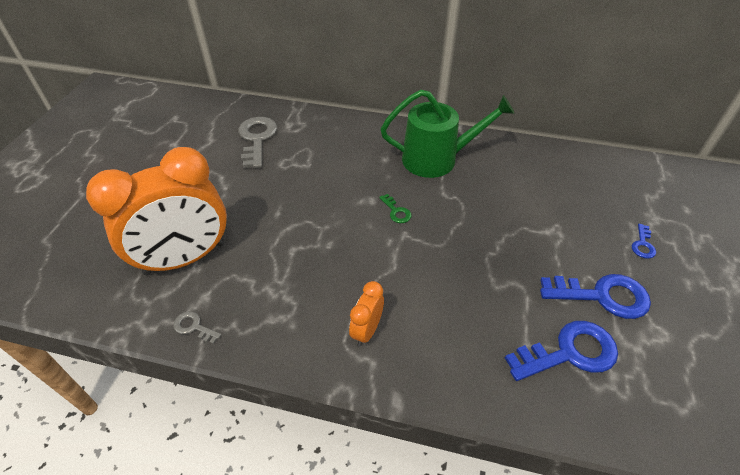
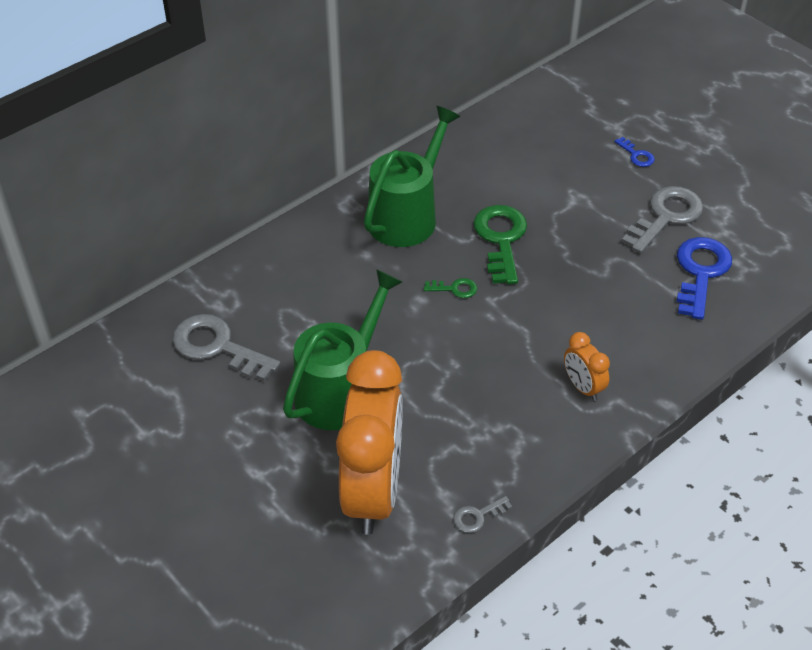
camera: 55 degrees left, 0 degrees up
(261, 202) = (340, 390): none -> green watering can
(466, 212) = (501, 239): none -> green key
(602, 296) = (666, 216): blue key -> grey key

